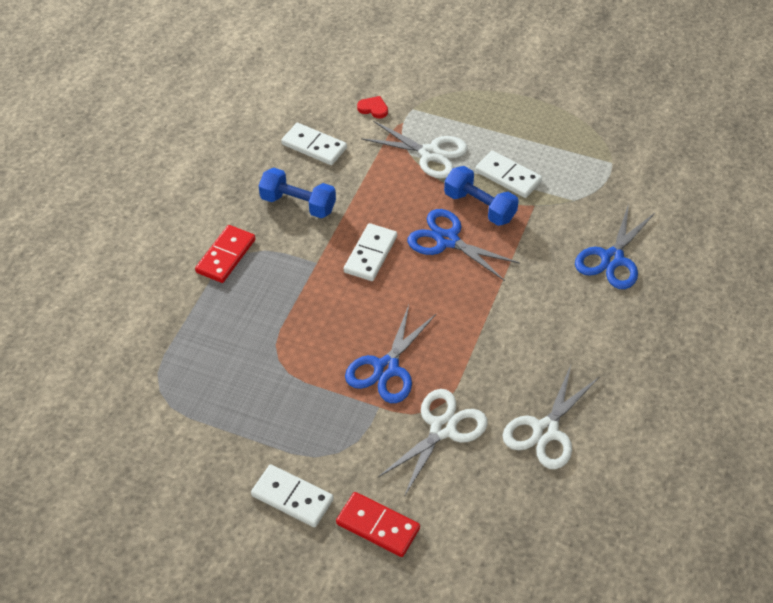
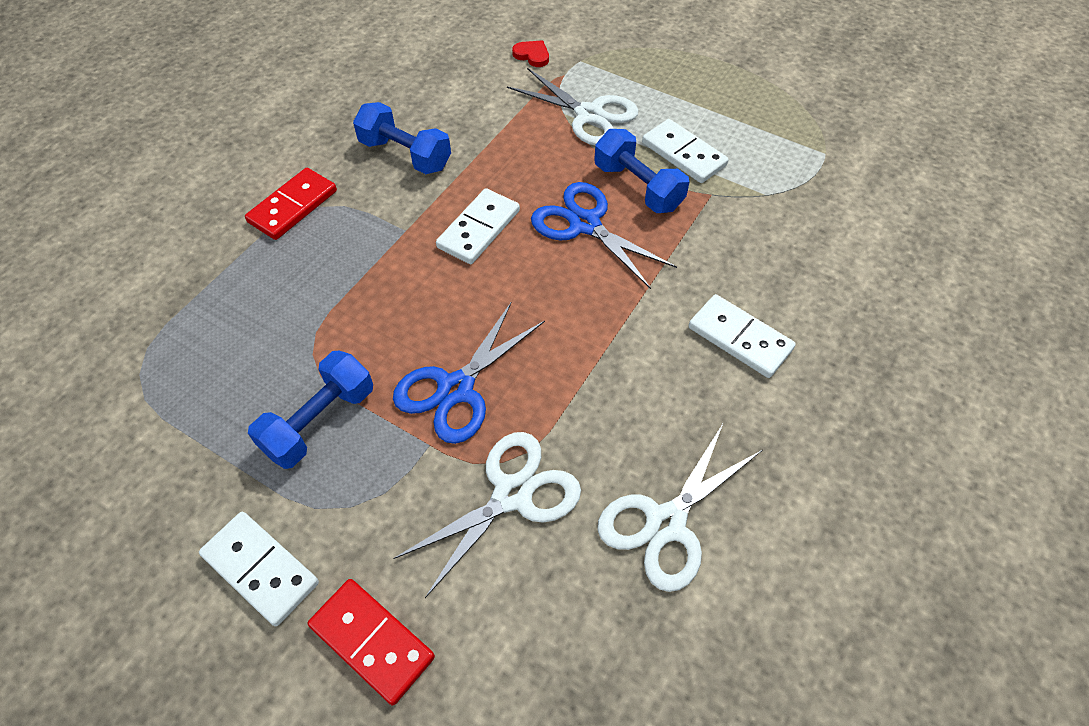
camera: 10 degrees right, 5 degrees up
(299, 403) = (319, 421): none -> blue dumbbell
(314, 146) = (447, 89): white domino -> white domino (740, 338)
(612, 259) = (807, 279): blue scissors -> none

